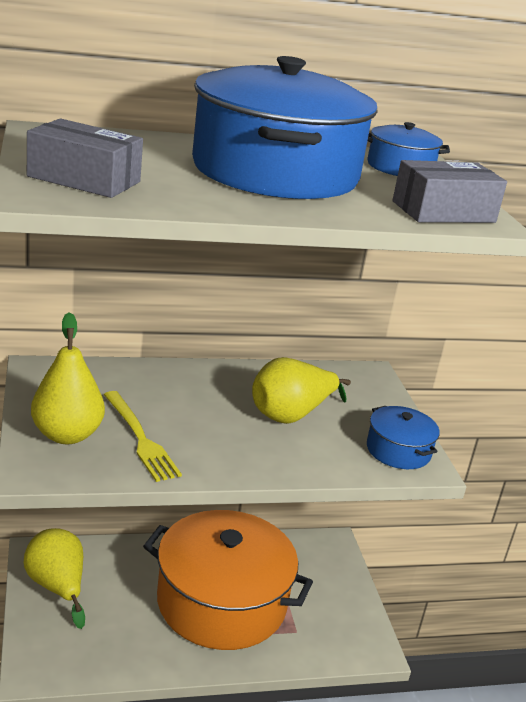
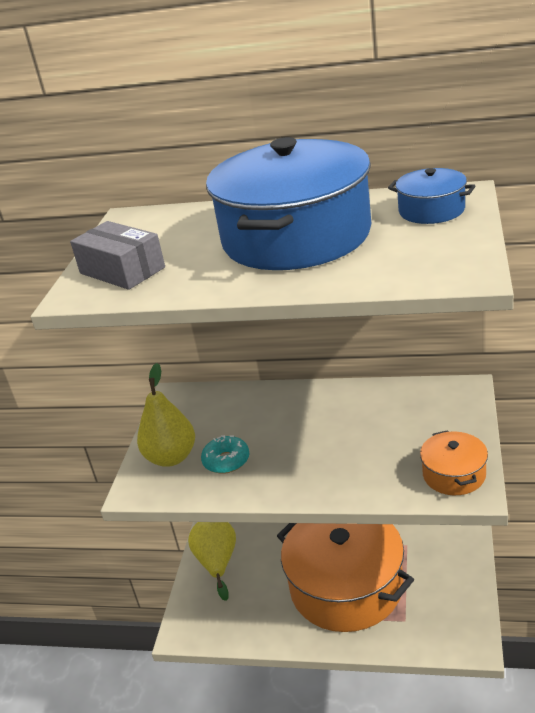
camera: 30 degrees right, 5 degrees up
(140, 438) = (226, 461): yellow fork -> turquoise donut
(291, 415) = (366, 436): yellow pear -> none
(398, 450) = (454, 474): blue pot -> orange pot
(443, 212) = (430, 267): grey box -> none

